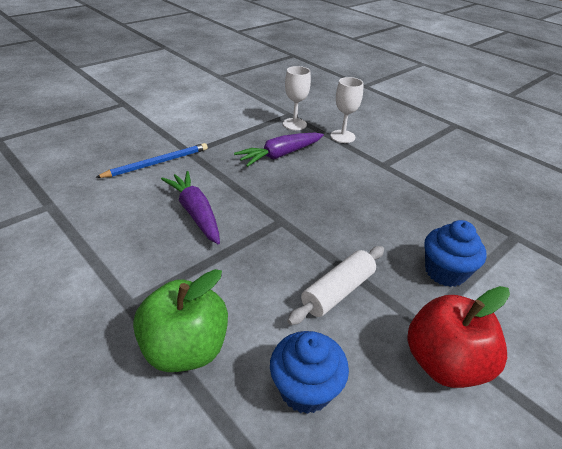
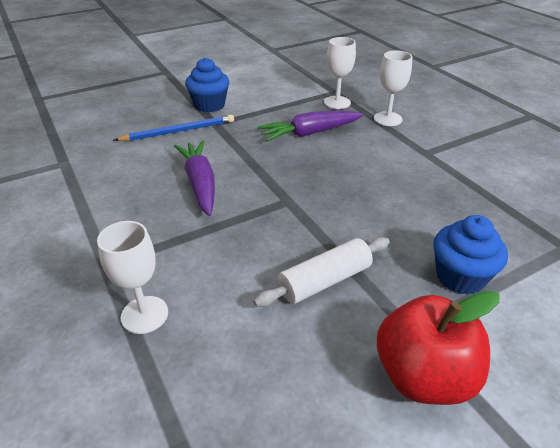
camera: 15 degrees right, 0 degrees up
(185, 348) = (144, 314): green apple -> white goblet
(305, 389) = (253, 375): blue cupcake -> blue cupcake (209, 105)

